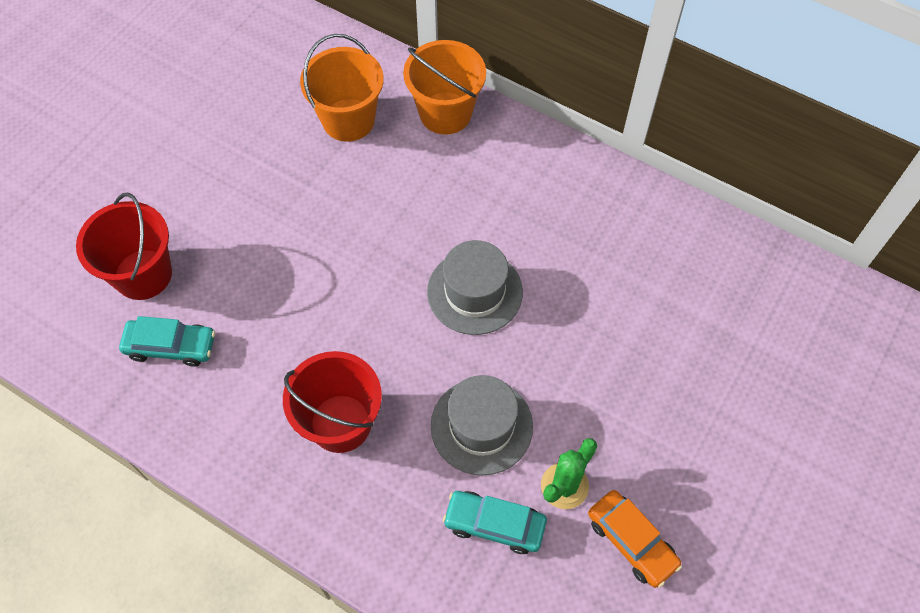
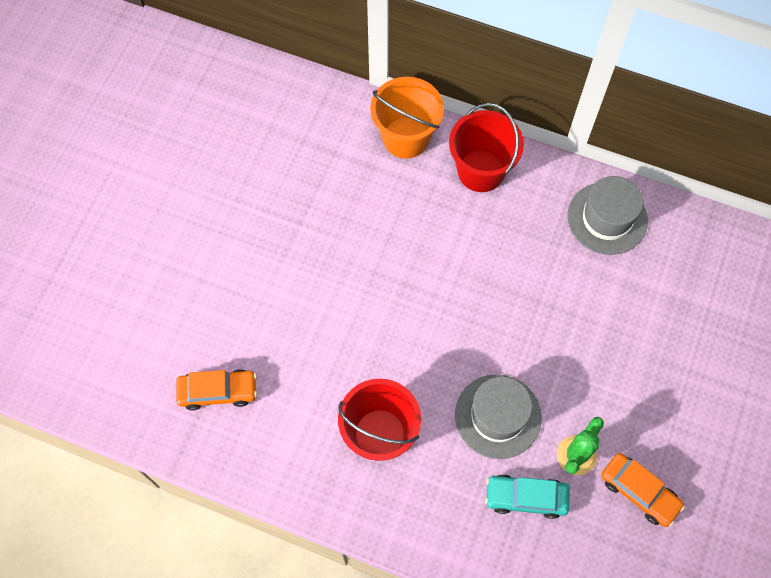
camera: 10 degrees left, 5 degrees up
(143, 274) = (176, 331): red bucket -> red bucket (481, 171)
(171, 346) = (218, 392): turquoise car -> orange car
(348, 120) = (321, 157): orange bucket -> none
(474, 292) = (467, 299): grey hat -> grey hat (607, 218)

